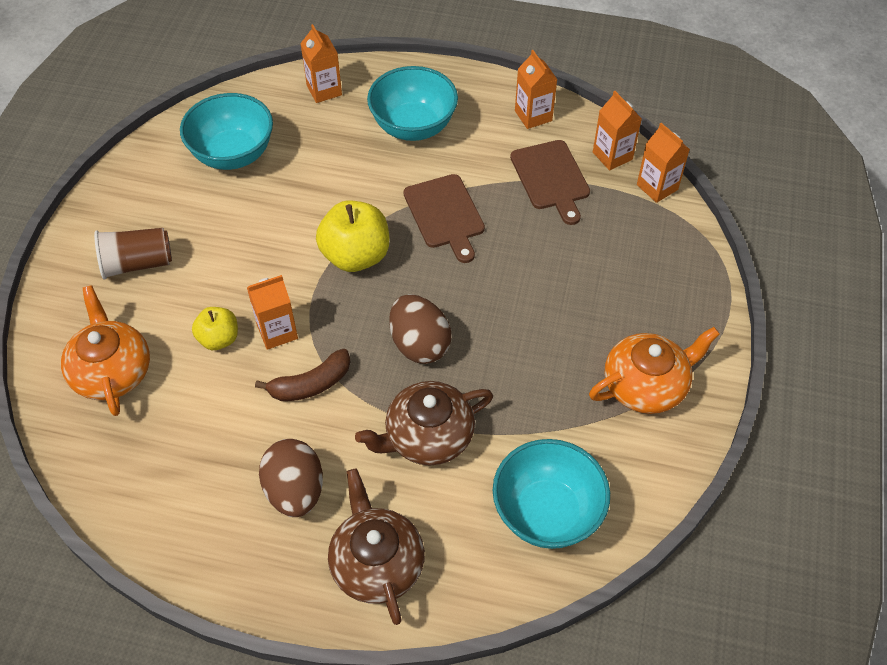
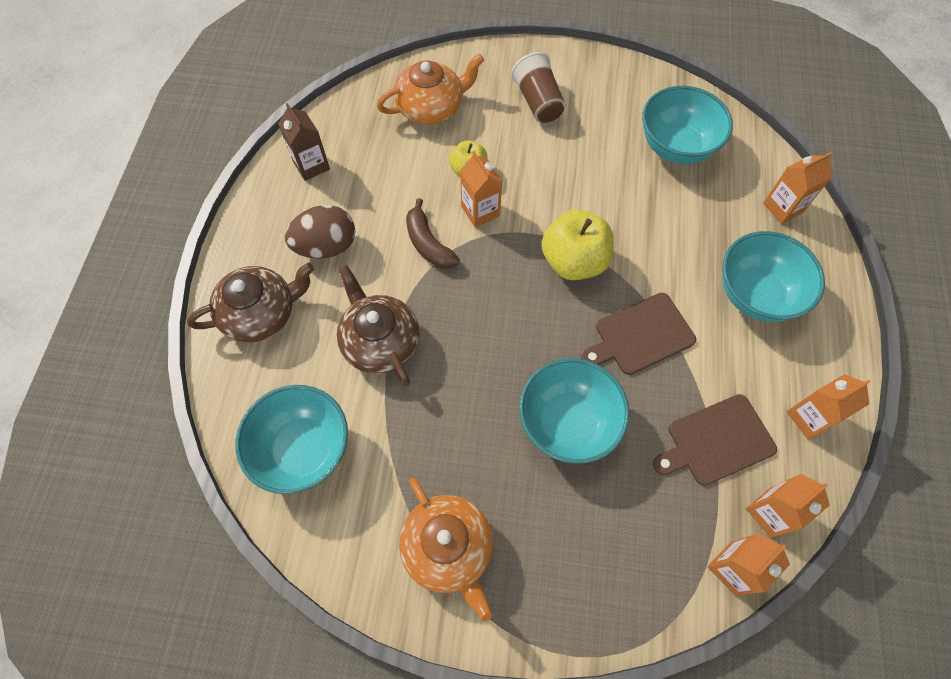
camera: 85 degrees right, 10 degrees up
(168, 509) = (311, 165): none -> brown carton
(419, 344) = (478, 326): brown egg -> none
(529, 281) = (567, 423): none -> turquoise bowl

